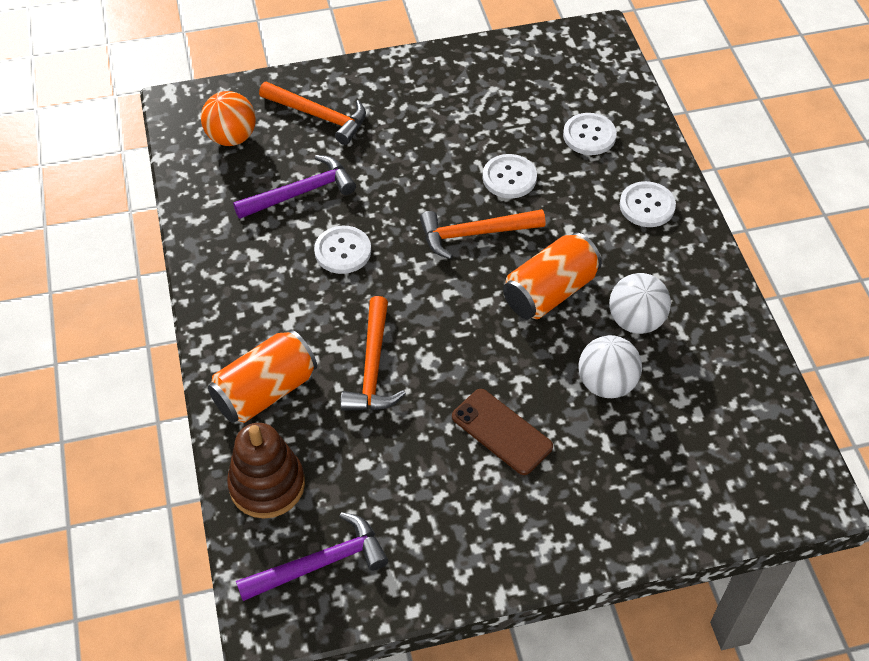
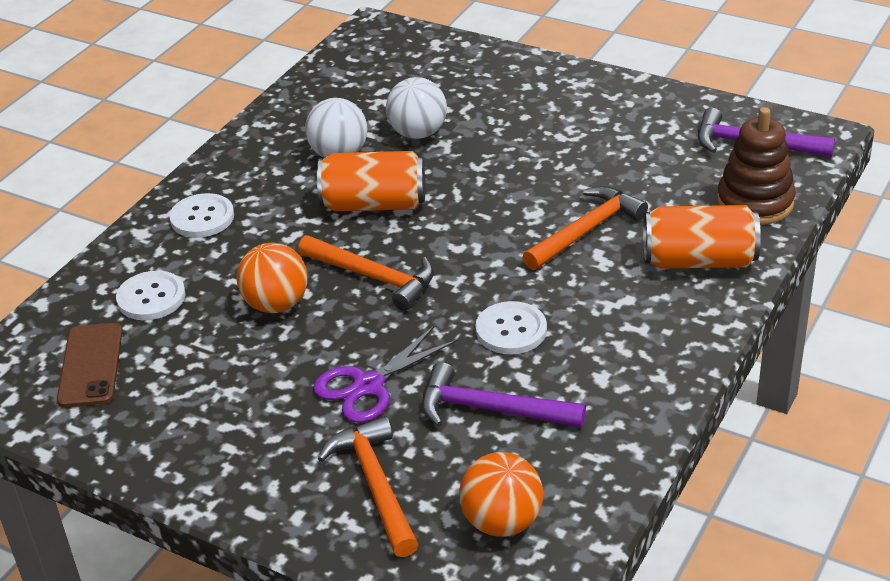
camera: 135 degrees left, 15 degrees down
(388, 164) = (368, 385): none -> purple scissors
(501, 432) = (533, 146): brown phone -> brown phone (90, 365)
(509, 178) = (276, 304): white button -> orange ball

